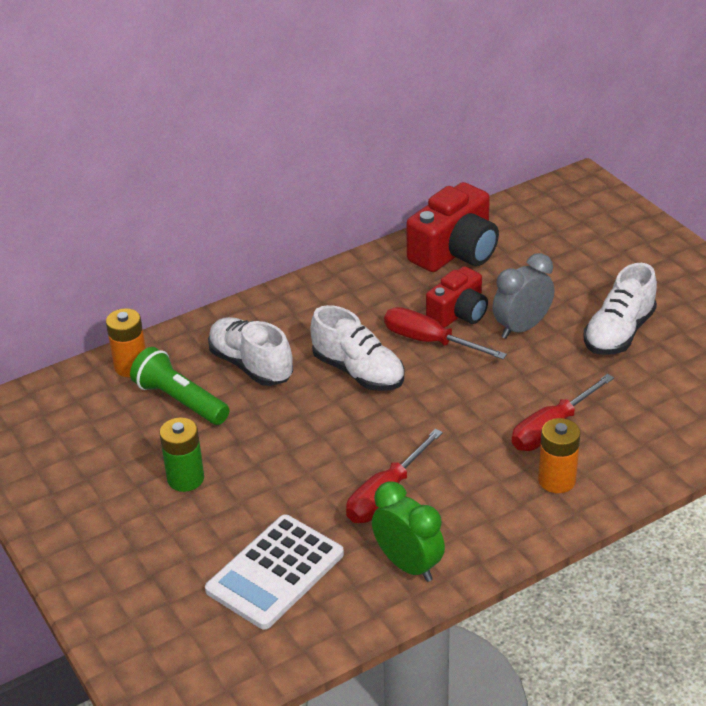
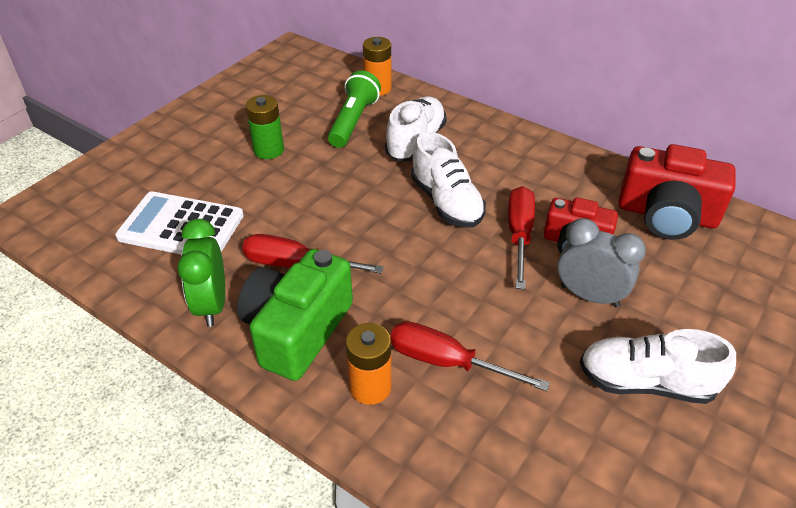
camera: 65 degrees right, 5 degrees up
(358, 372) = (446, 202): white shoe -> white shoe turned 45 degrees counterclockwise
(408, 565) = (212, 305): green clock -> green clock turned 150 degrees clockwise
(471, 511) = (297, 330): none -> green camera

